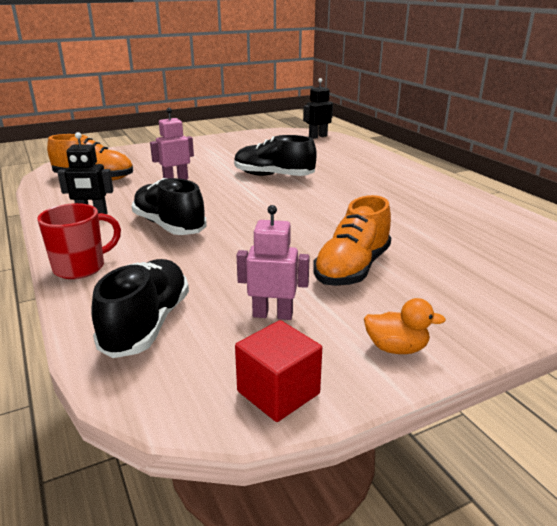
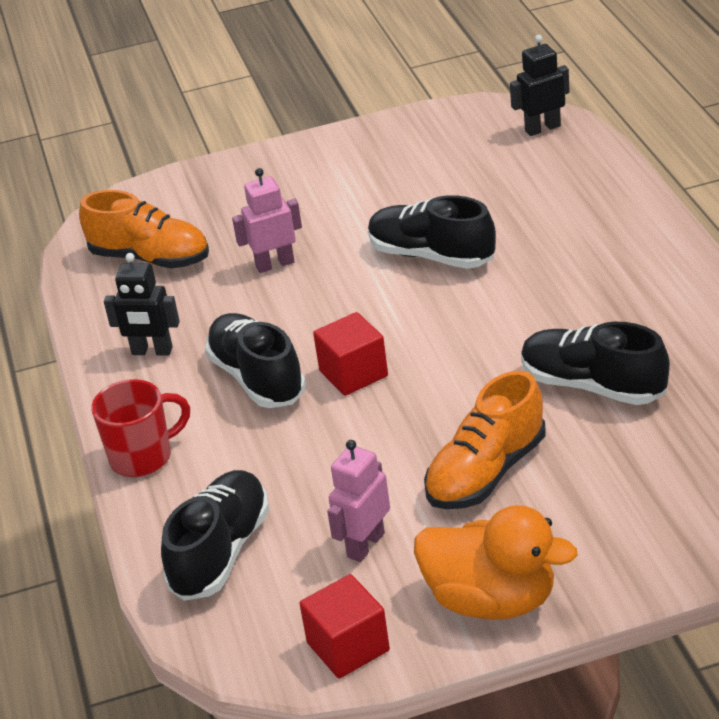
camera: 15 degrees right, 10 degrees up
(237, 222) = (353, 373): none -> red cube
(272, 314) = (365, 545): pink robot -> pink robot turned 75 degrees counterclockwise
(396, 348) = (491, 600): orange duck -> orange duck, size x1.92
(403, 225) = (593, 386): none -> black shoe

